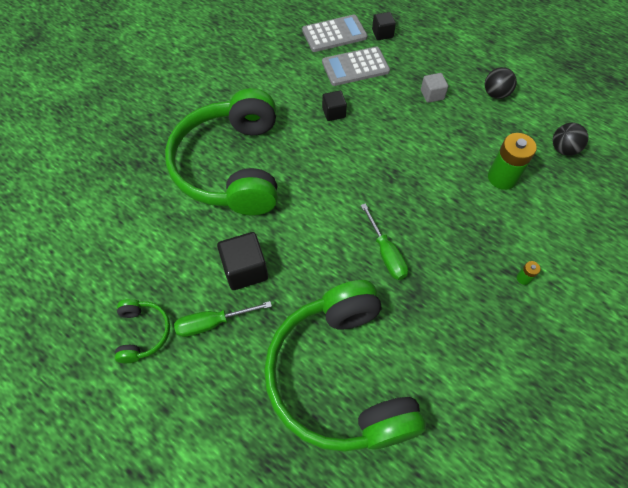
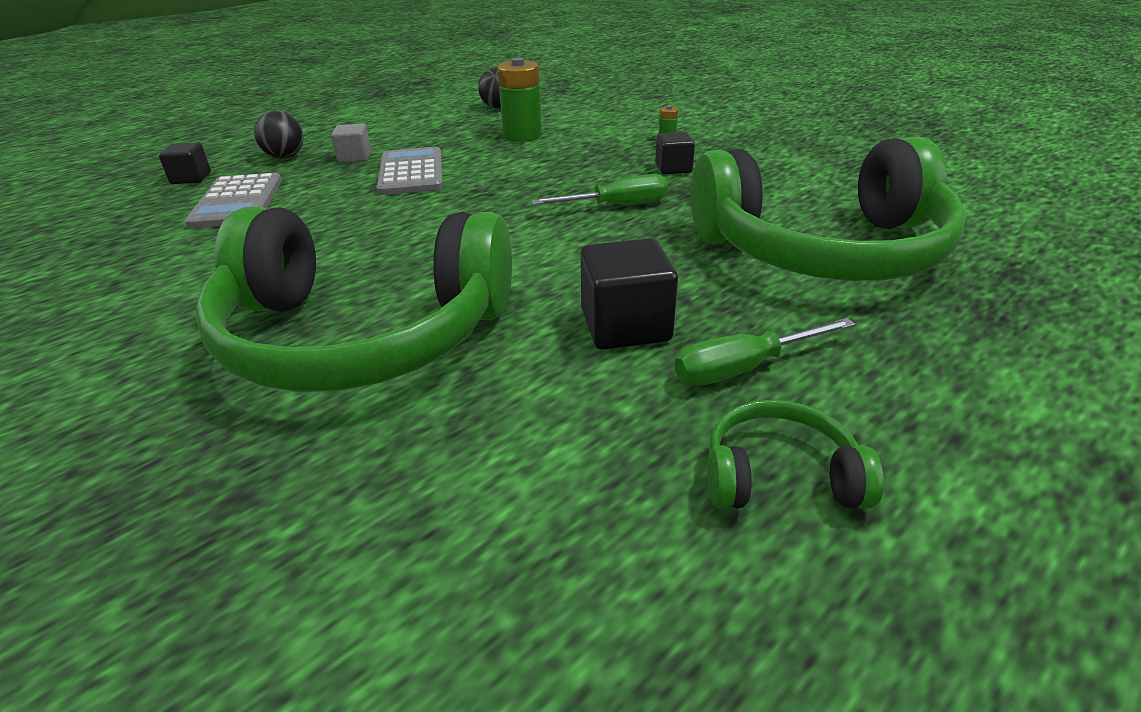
camera: 80 degrees left, 25 degrees down
(213, 323) = (744, 368): green screwdriver -> green screwdriver turned 75 degrees clockwise
(333, 113) = (320, 225): black cube -> black cube (673, 168)
(334, 34) = (136, 214): grey calculator -> grey calculator (411, 173)
(495, 94) = (389, 126): black ball -> black ball (285, 157)

